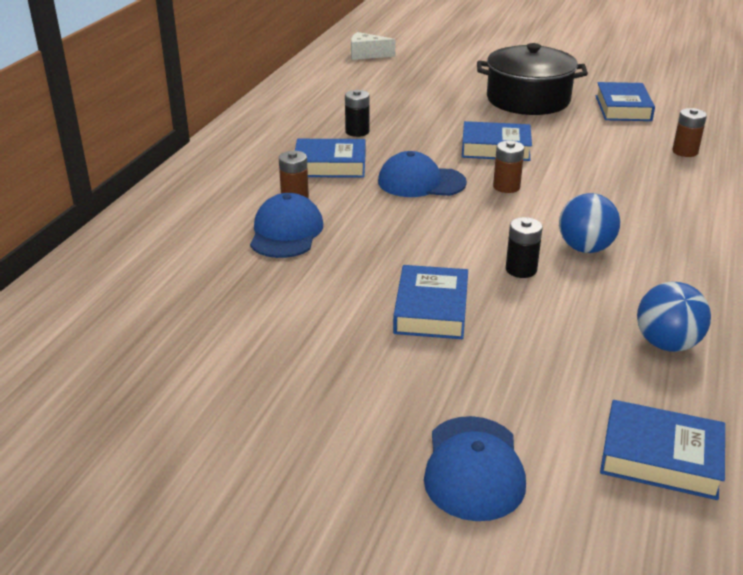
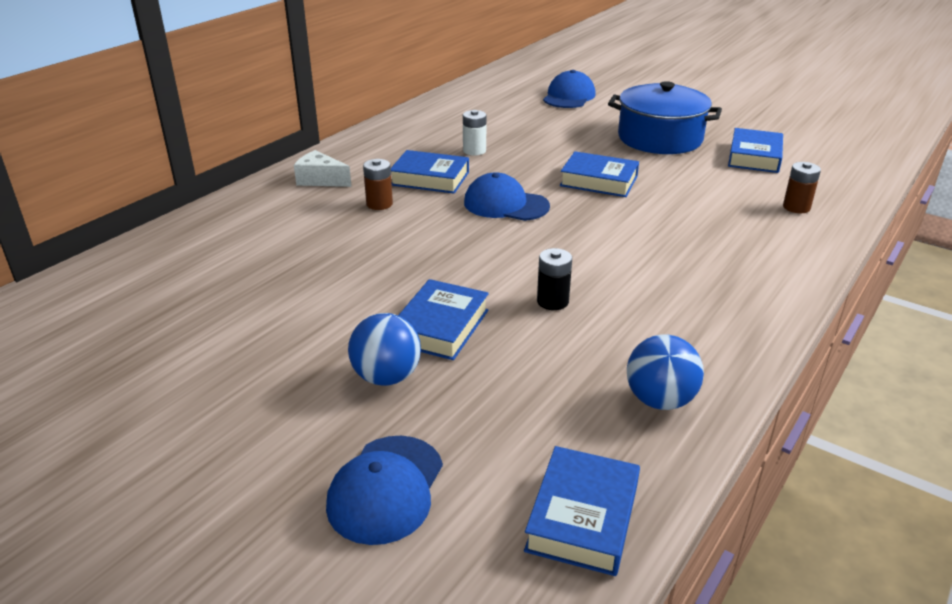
camera: 15 degrees right, 0 degrees up
(286, 232) = (352, 234): blue cap -> blue cap (569, 96)
(357, 132) = (474, 151): black battery -> white battery
(366, 55) = (527, 81): white cheese -> white cheese (320, 180)
(506, 187) = (587, 219): brown battery -> none
(528, 99) = (660, 138): black pot -> blue pot
(585, 248) = (631, 290): blue ball -> blue ball (386, 377)
(660, 457) = (582, 517): blue book -> blue book turned 75 degrees clockwise

